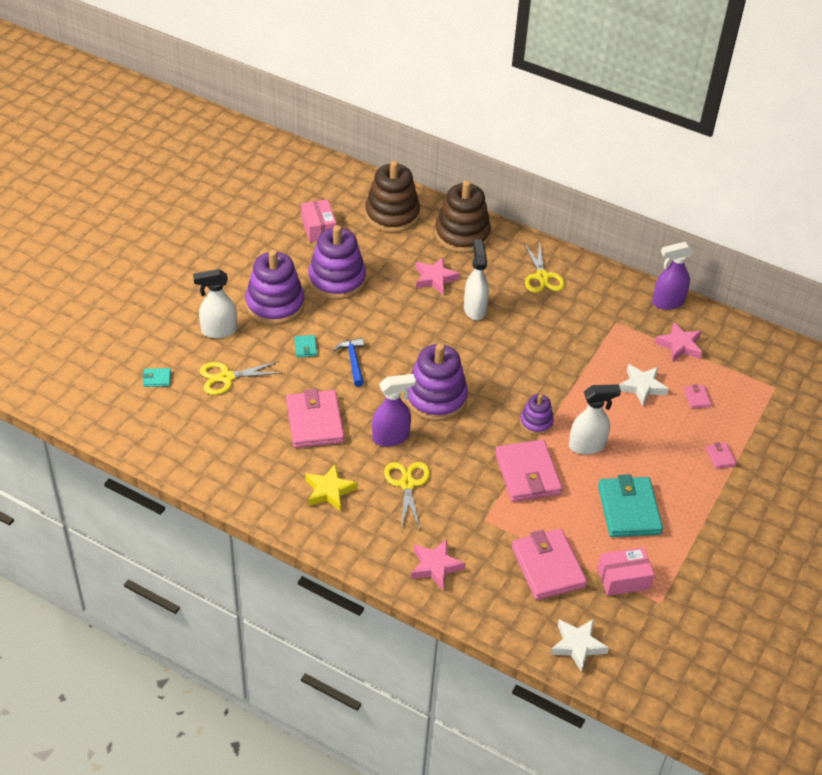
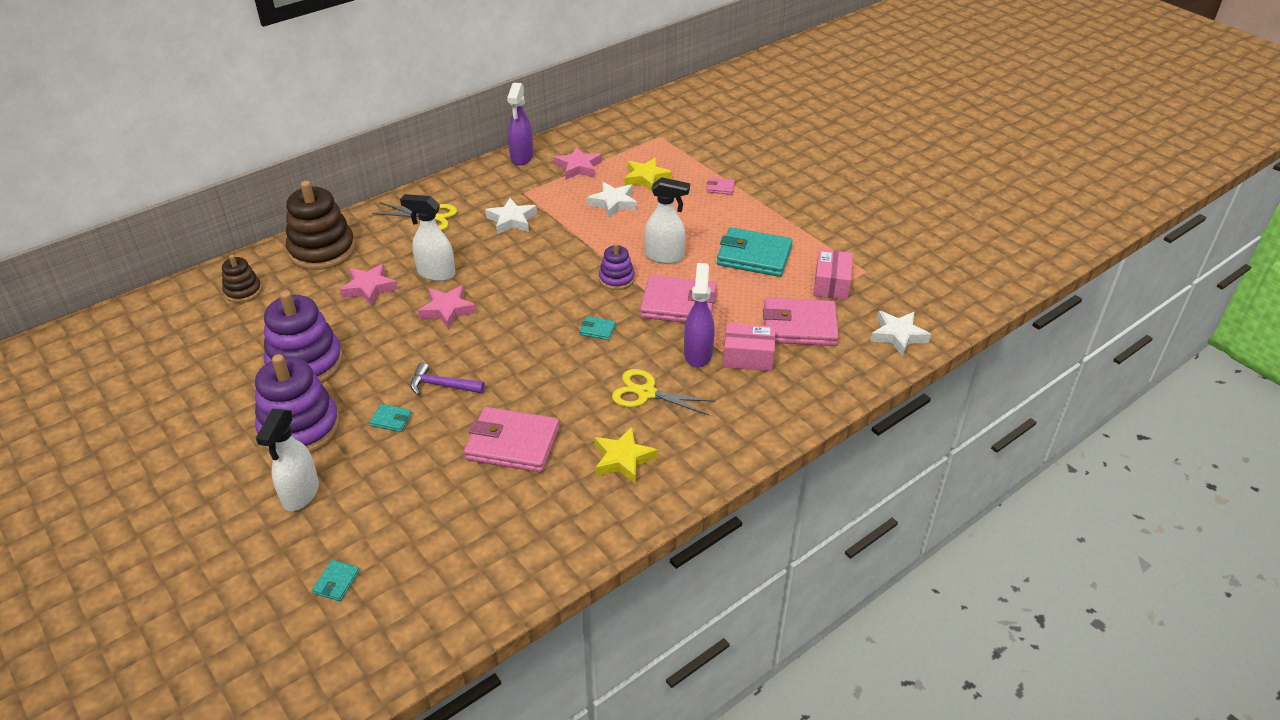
camera: 65 degrees left, 5 degrees down
(226, 377) = (386, 507): yellow scissors -> none
(318, 228) = (207, 355): pink box -> pink box (748, 357)
(353, 361) = (442, 385): blue hammer -> purple hammer
(391, 437) = (574, 387): purple spray bottle -> purple spray bottle (698, 354)
(392, 215) = (243, 291): brown stacking toy -> brown stacking toy, size x0.53
(435, 566) = (766, 404): pink star -> pink star (447, 310)
(436, 398) = (540, 337): purple stacking toy -> none
(464, 430) = (597, 330): none -> turquoise wallet
(572, 329) = (511, 220): none -> white star
(587, 446) = (665, 256): white spray bottle -> white spray bottle turned 90 degrees clockwise
(697, 398) = (646, 178): pink wallet -> yellow star

